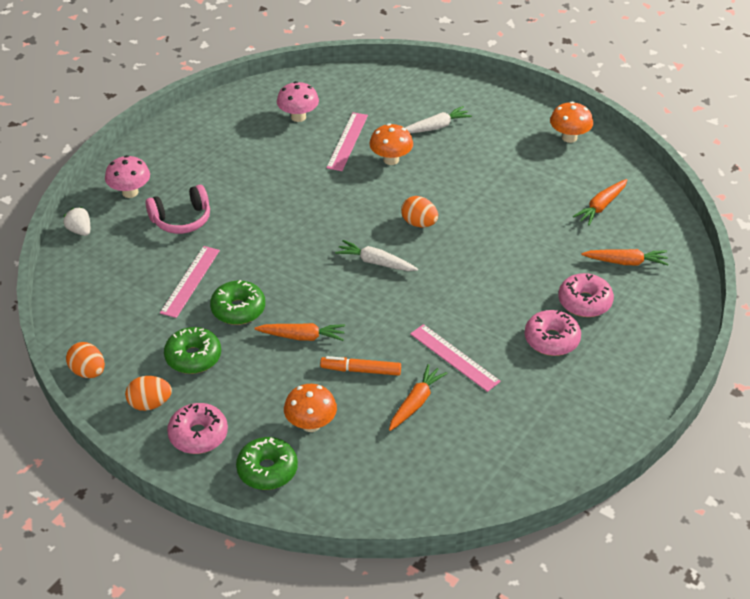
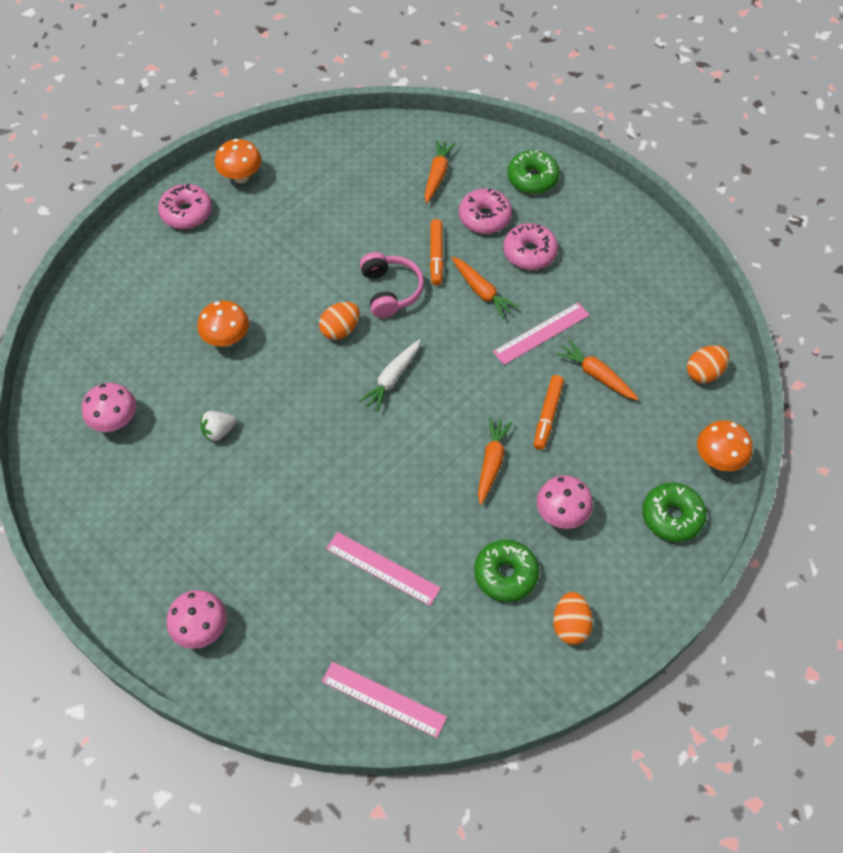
camera: 80 degrees left, 15 degrees up
(80, 230) = (260, 695): white strawberry -> white strawberry (219, 431)
(88, 372) = (512, 691): orange egg -> orange egg (704, 373)
(181, 219) = (270, 570): pink headphones -> pink headphones (390, 291)
(198, 435) = (620, 578): pink donut -> pink donut (187, 213)
(238, 309) = (439, 521): green donut -> green donut (532, 178)
(257, 389) = (561, 514): none -> pink mushroom
(311, 424) = (615, 470): orange mushroom -> orange mushroom (718, 459)
(347, 141) = (180, 376): pink ruler -> pink ruler (383, 699)
(436, 127) = (184, 287): white carrot -> none
(523, 273) = (436, 256): none -> orange marker
(601, 206) = (354, 175): orange carrot -> orange carrot (482, 291)

